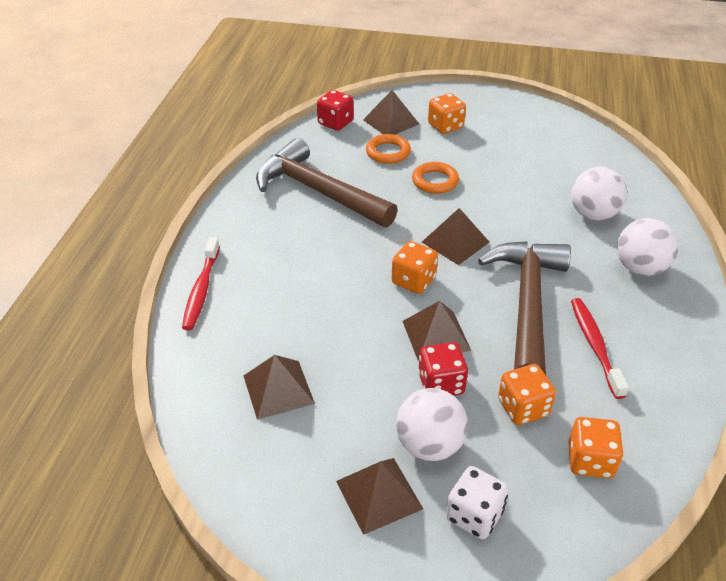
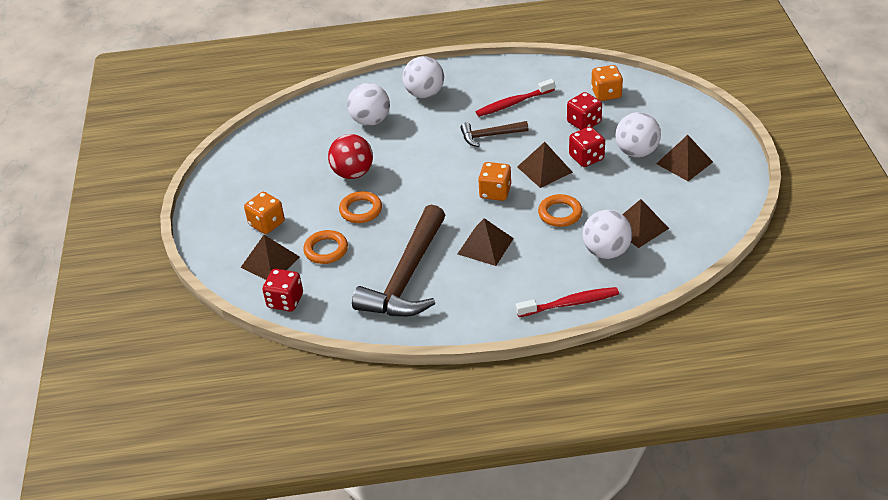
camera: 105 degrees left, 0 degrees up
(256, 344) = (606, 251): none -> white ball
(345, 324) = (560, 213): none -> orange ring
(455, 242) = (438, 182): brown pyramid -> brown pyramid (485, 246)
(474, 515) = (671, 126): white dice -> none
(499, 186) = (353, 173): none -> red ball
(523, 408) = (584, 122): orange dice -> red dice
(527, 304) = (490, 136): brown hammer -> brown hammer, size x0.51

